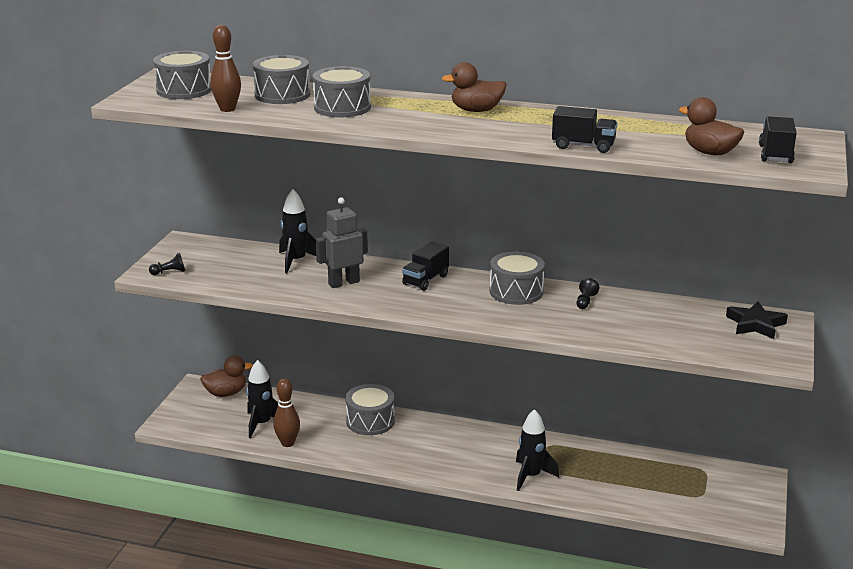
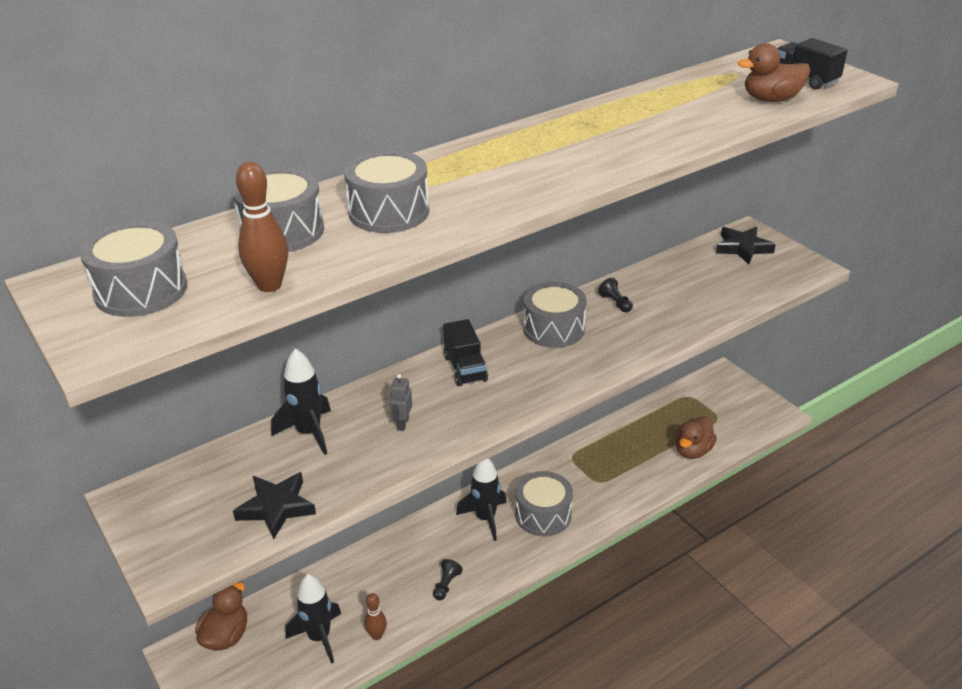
camera: 50 degrees left, 10 degrees up
(169, 272) = (194, 549): black pawn -> black pawn (446, 585)
(226, 278) = (276, 507): none -> black star
(287, 443) = (377, 635): brown bowling pin -> brown bowling pin, size x0.66
(343, 283) = (402, 424): grey robot -> grey robot, size x0.53
(370, 421) = (410, 549): grey drum -> grey drum (543, 515)
(476, 110) = (515, 148): brown duck -> brown duck (692, 451)
(531, 476) = (604, 494): black rocket -> black rocket (485, 518)
(583, 146) = (687, 140): black truck -> none

